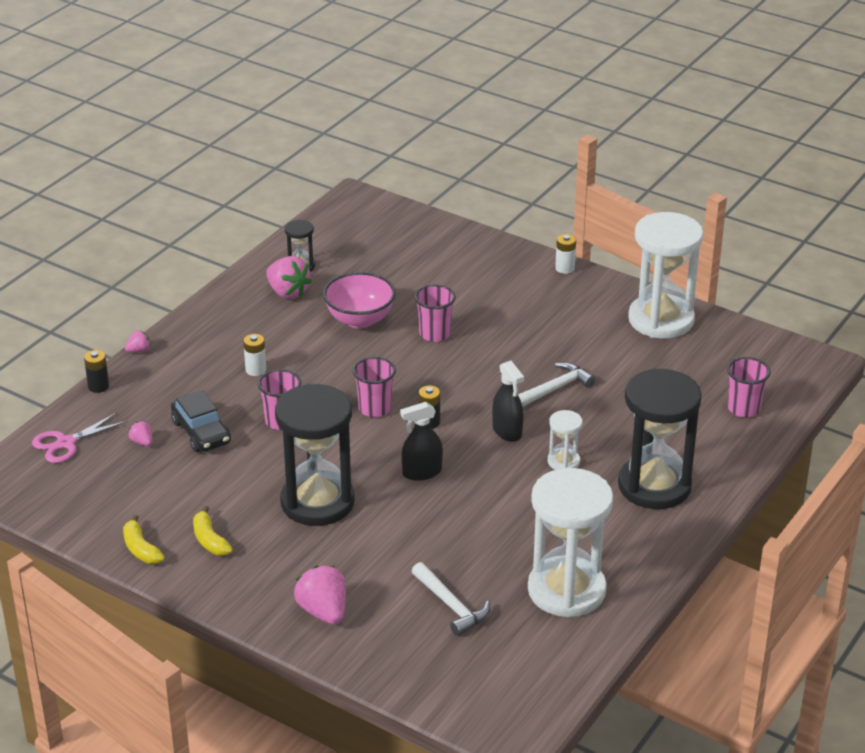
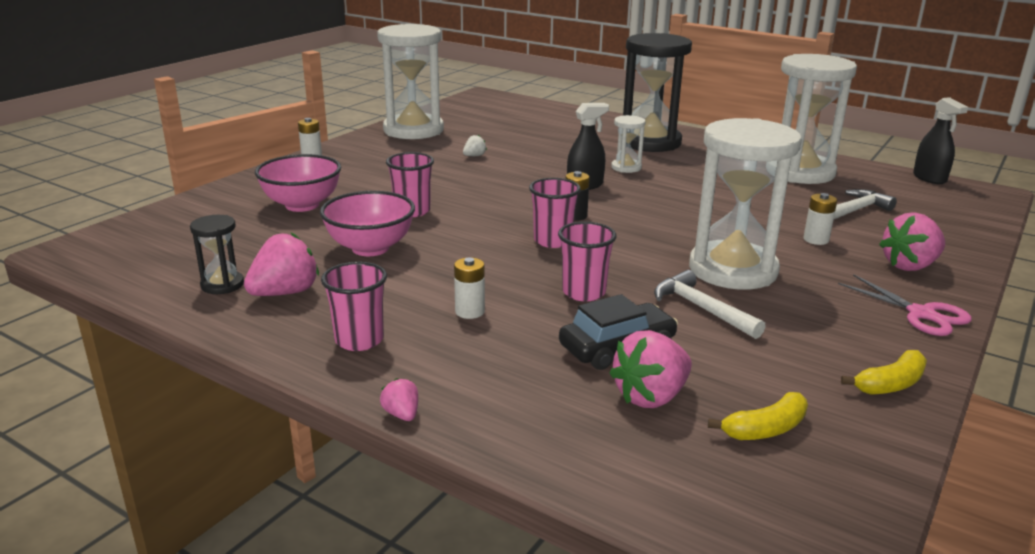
camera: 90 degrees left, 10 degrees down
(66, 443) = (672, 477): pink scissors -> pink scissors (921, 314)
(98, 386) = (504, 452): black battery -> none
(142, 442) = (651, 396): pink strawberry -> pink strawberry, size x2.03
(209, 540) = (839, 333): yellow banana -> yellow banana (765, 429)
(317, 502) = (732, 270): black hourglass -> white hourglass
(379, 563) = (816, 240): none -> white battery
(422, 472) = (660, 220): black spray bottle -> black spray bottle (929, 178)
(444, 279) = (302, 205): none -> pink bowl
(555, 389) = (516, 167): white hammer -> white hammer (701, 309)
(583, 362) = (474, 156): none -> white strawberry
(743, 409) = (543, 115): pink cup -> pink cup (359, 340)

